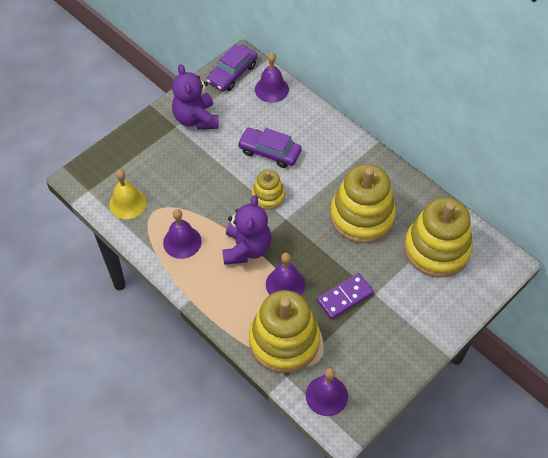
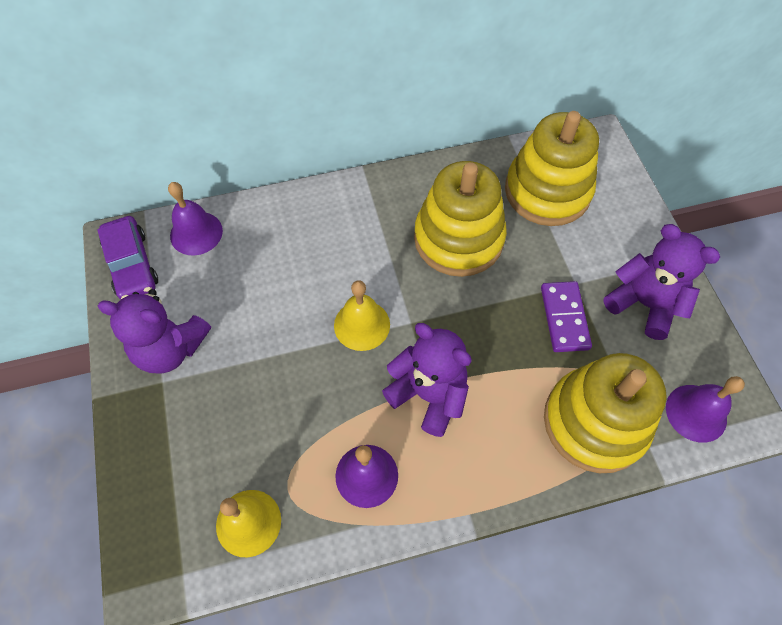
camera: 60 degrees left, 5 degrees up
(268, 196) = (362, 325): yellow stacking toy -> yellow bell
(269, 152) = (293, 287): purple car -> none
(285, 284) = (510, 376): purple bell -> none
(387, 339) = (644, 304): none -> purple teddy bear

